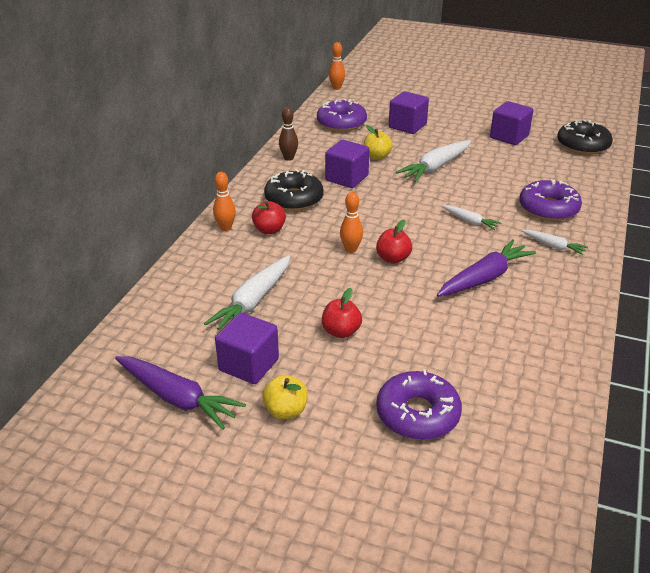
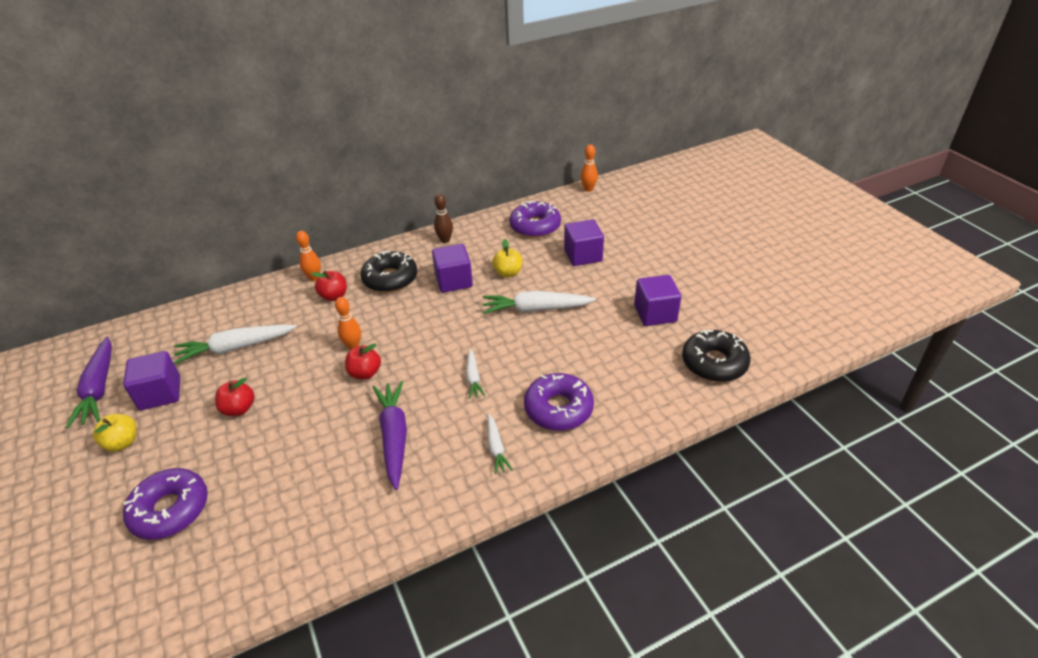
camera: 45 degrees right, 5 degrees up
(484, 278) = (394, 437): purple carrot -> purple carrot turned 105 degrees counterclockwise

